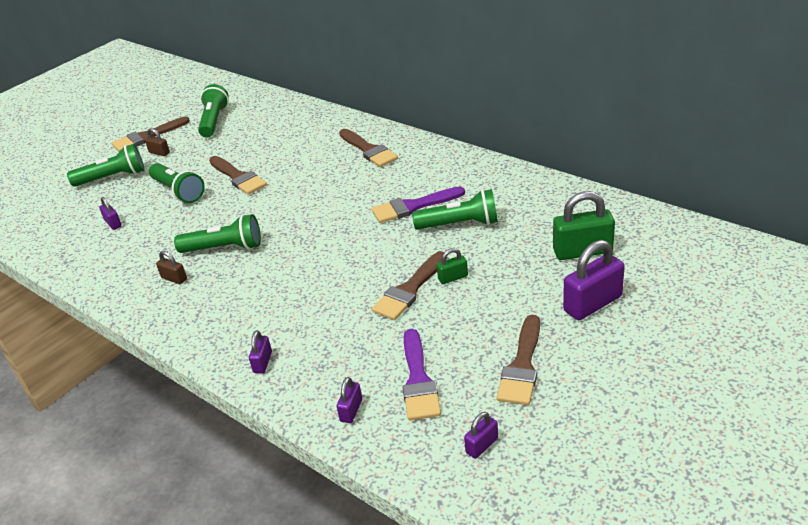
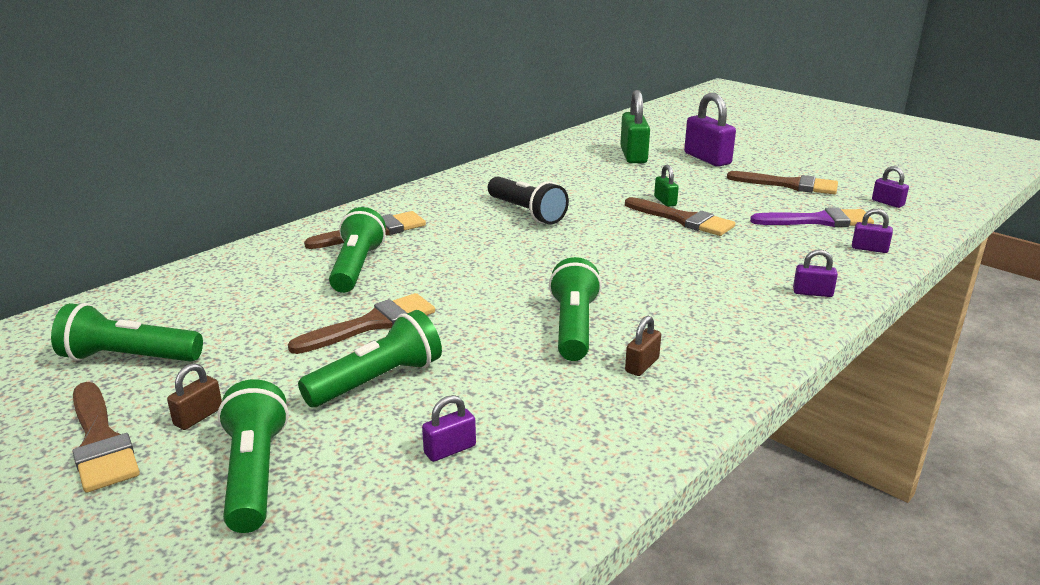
camera: 90 degrees left, 10 degrees down
(413, 206) = (527, 212): purple brush -> black flashlight
(460, 224) = (572, 194): green flashlight -> green flashlight (357, 267)

